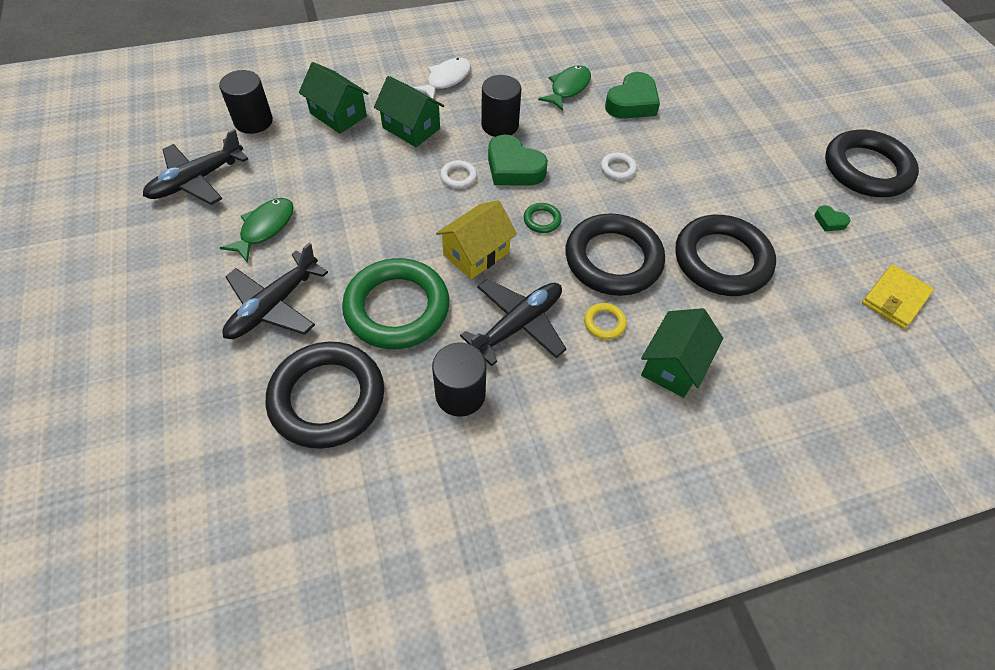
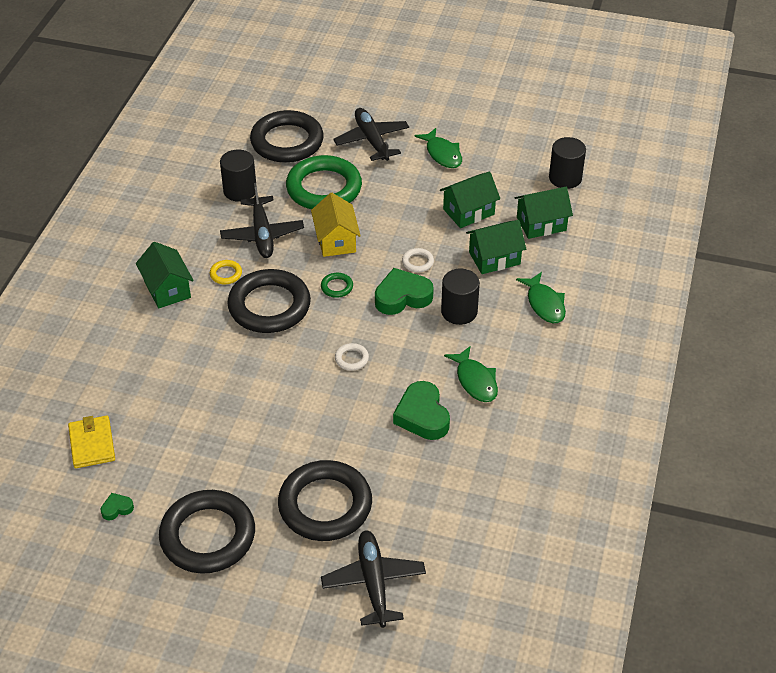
camera: 125 degrees right, 10 degrees down
(197, 180) = (515, 136): black plane -> black plane (373, 582)
(354, 169) = (468, 212): none -> green house
(446, 80) = (544, 304): white fish -> green fish
(721, 260) = (214, 365): black ring -> black ring (325, 505)
(829, 221) = (185, 460): green heart -> green heart (117, 508)

